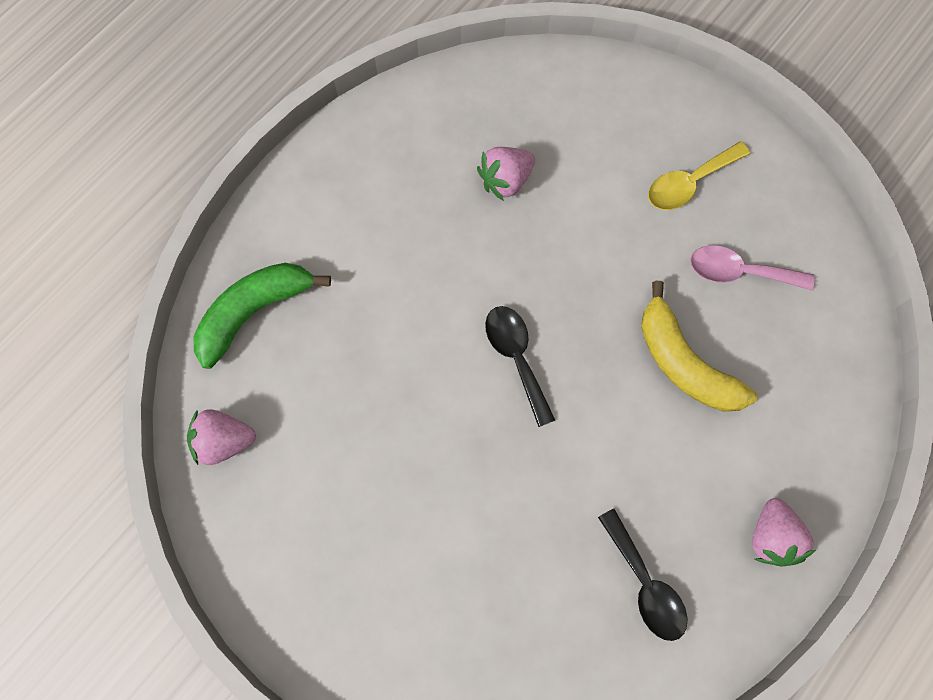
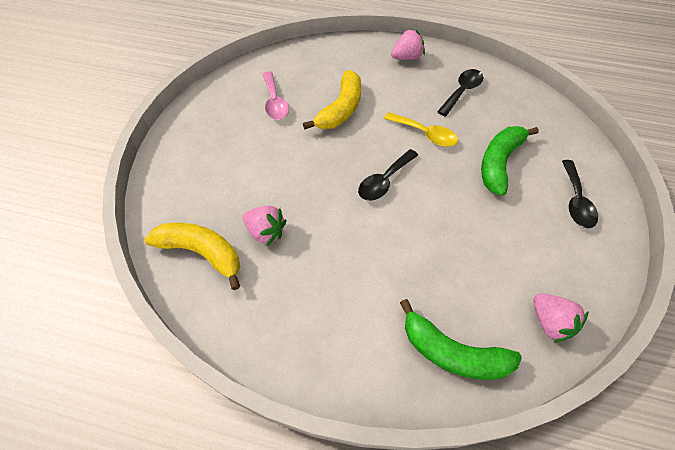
camera: 115 degrees left, 15 degrees down
(354, 609) = (575, 201): none -> black spoon
(471, 543) = (499, 163): none -> green banana
(510, 104) = (202, 252): none -> yellow banana
(689, 183) = (226, 138): yellow spoon -> yellow spoon (425, 134)

